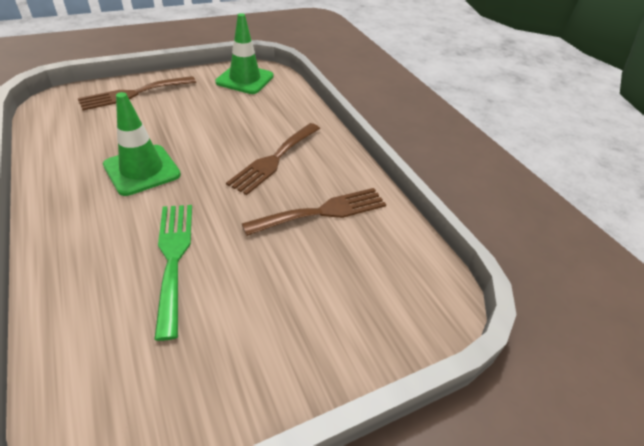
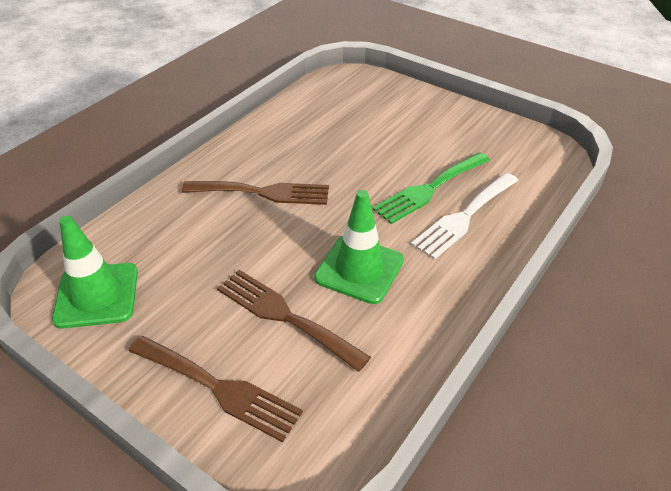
camera: 115 degrees left, 0 degrees up
(112, 260) = (464, 217): none -> white fork
(322, 212) = (310, 141): brown fork -> brown fork (284, 316)

